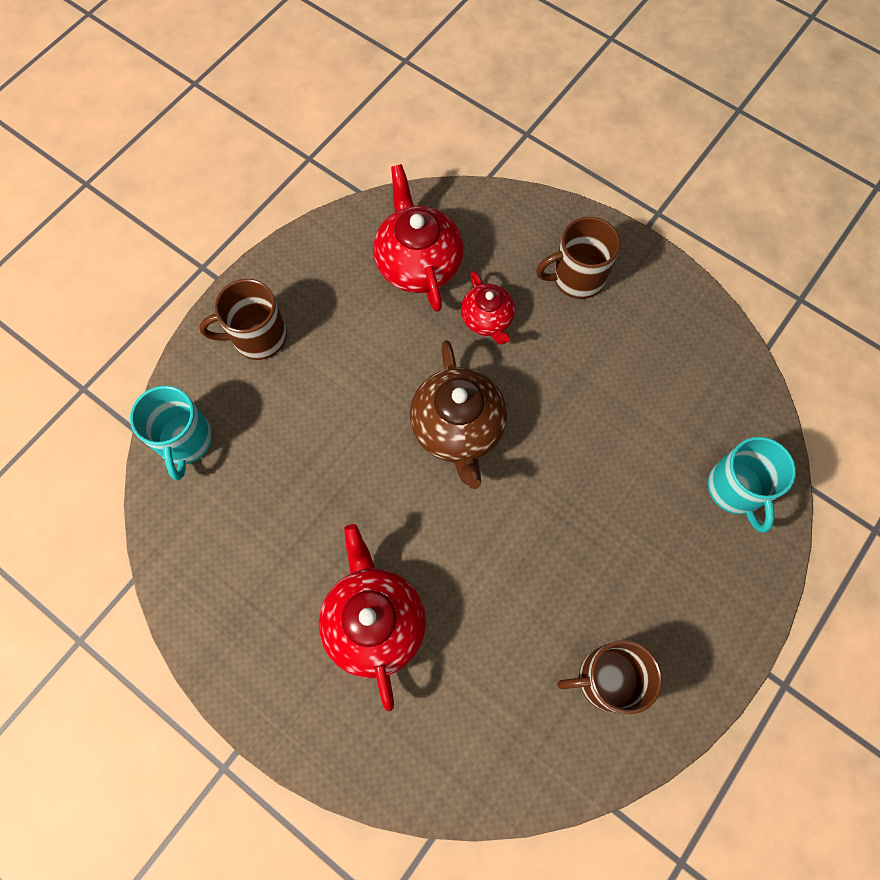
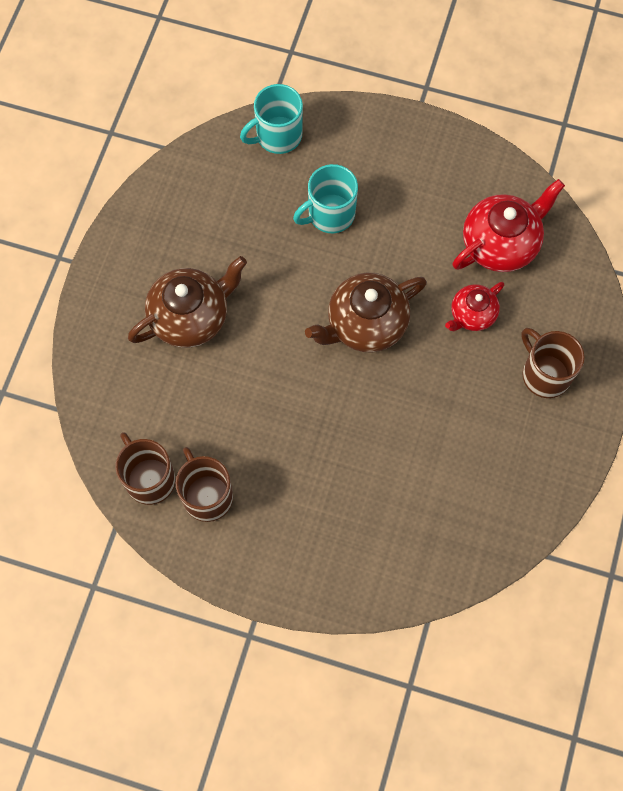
camera: 70 degrees right, 0 degrees up
(257, 337) = (382, 150): brown mug -> brown mug (149, 478)
(374, 622) = (191, 316): red teapot -> brown teapot
(736, 489) = (399, 558): turquoise mug -> turquoise mug (330, 214)

